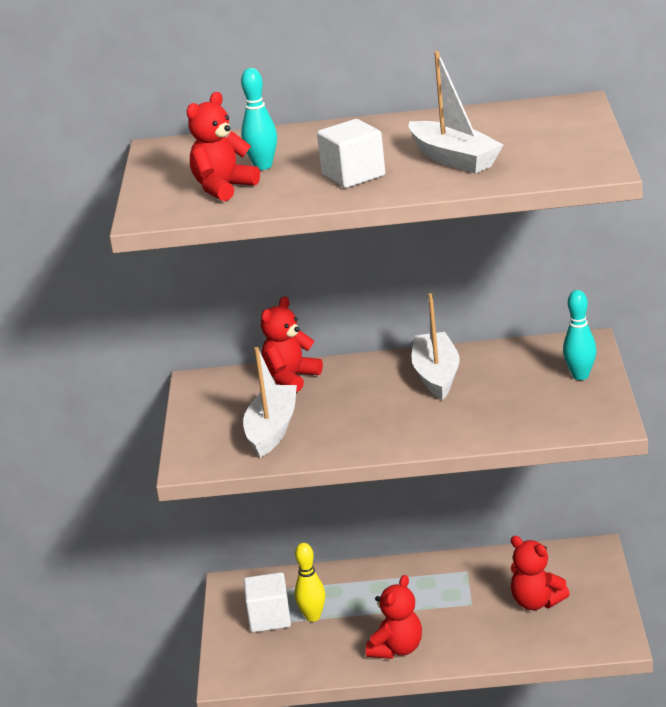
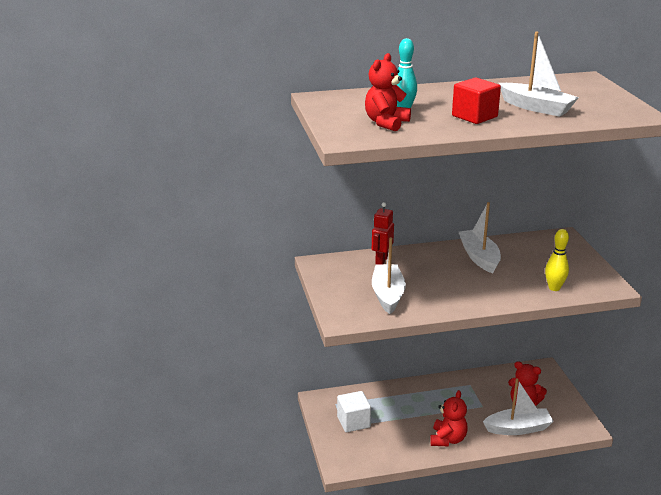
camera: 15 degrees left, 0 degrees up
(291, 378) = (381, 260): red teddy bear -> red robot
(313, 617) = (382, 419): yellow bowling pin -> yellow bowling pin (554, 288)
(353, 175) = (474, 116): white cube -> red cube
(510, 638) = (518, 428): none -> white boat
(580, 376) = (573, 257): turquoise bowling pin -> none

